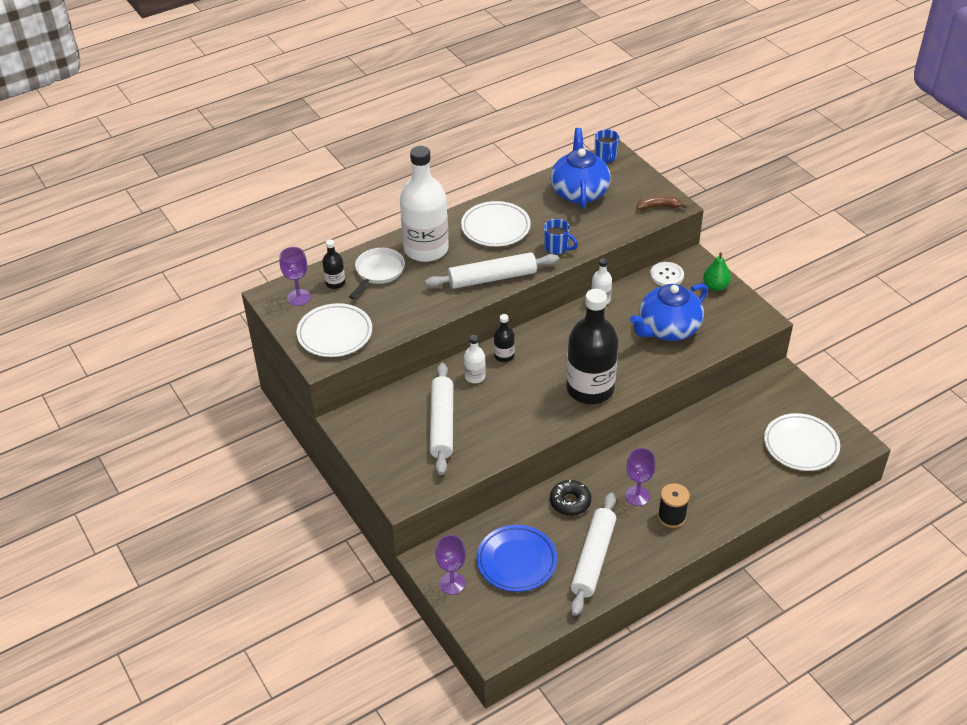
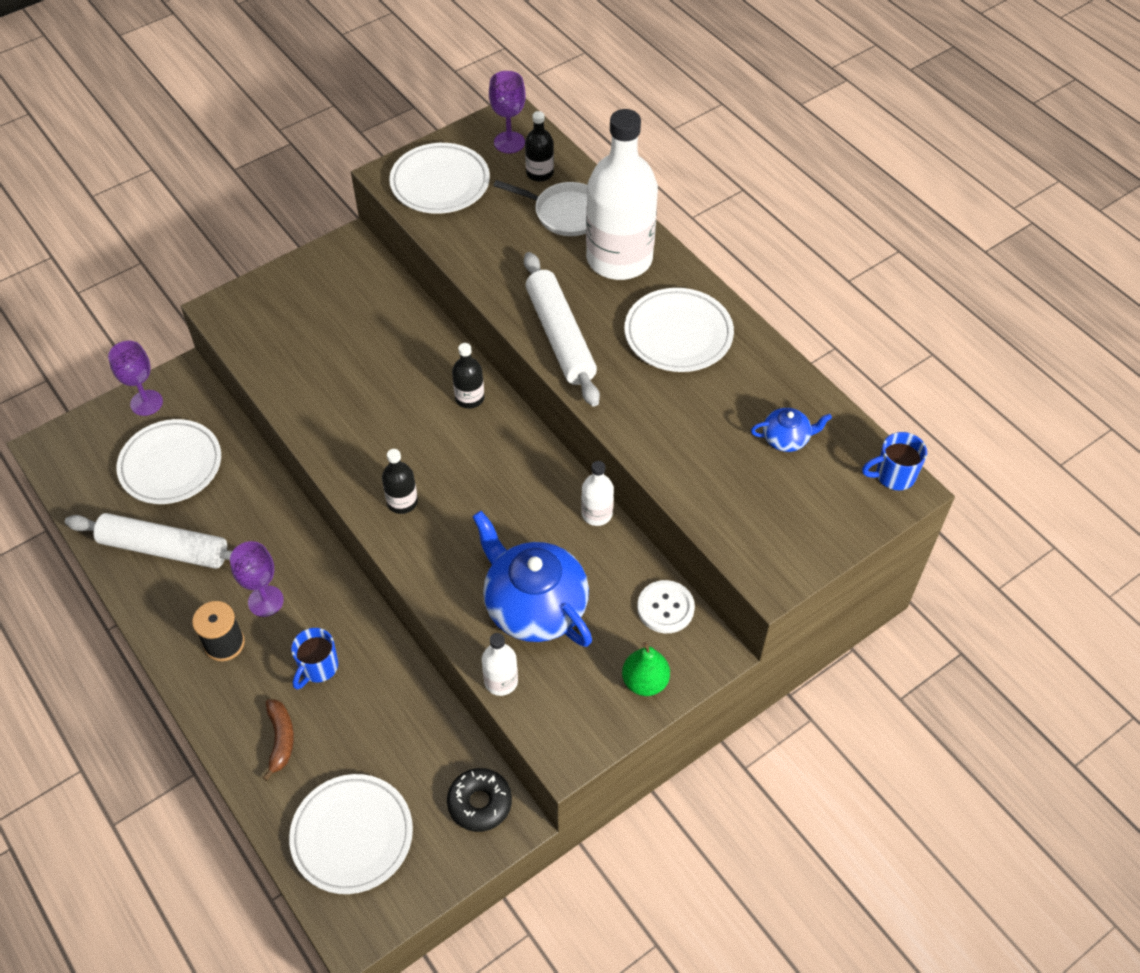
camera: 85 degrees right, 10 degrees up
(442, 424) = (341, 339): white rolling pin -> none
(475, 377) = (428, 368): white bottle -> white bottle (501, 681)
(516, 561) = (171, 465): blue plate -> white plate
(557, 248) = (637, 412): blue mug -> blue mug (318, 667)
(570, 502) = (262, 521): black donut -> black donut (480, 803)
(579, 192) = (786, 439): blue teapot -> blue teapot, size x0.47
(590, 389) = (402, 502): black bottle -> black bottle, size x0.44
(658, 207) = (764, 553): brown banana -> brown banana (281, 739)

